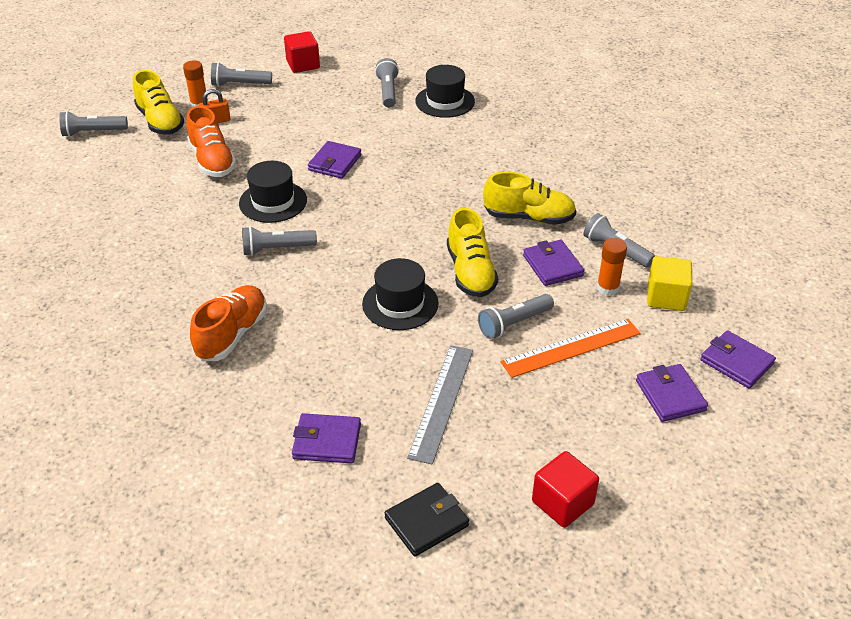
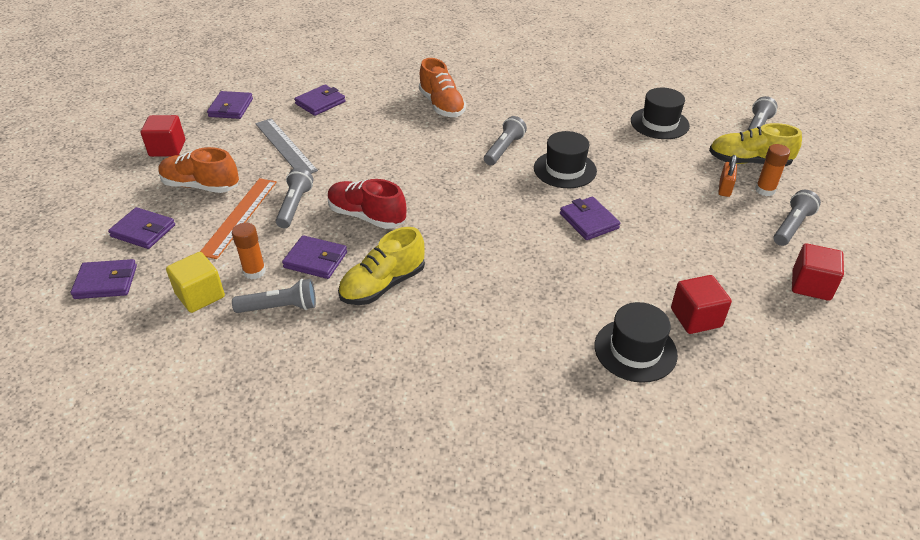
camera: 130 degrees right, 0 degrees up
(212, 161) = (656, 164): orange shoe -> orange shoe (201, 186)
(388, 91) = (695, 318): grey flashlight -> red cube
(400, 304) = (381, 171): black hat -> black hat (659, 123)
(426, 522) = (231, 108): black wallet -> purple wallet
(470, 272) = (367, 216): yellow shoe -> red shoe

